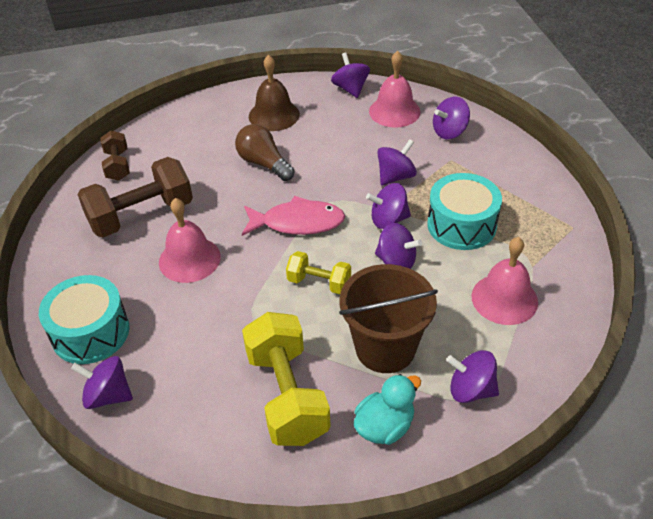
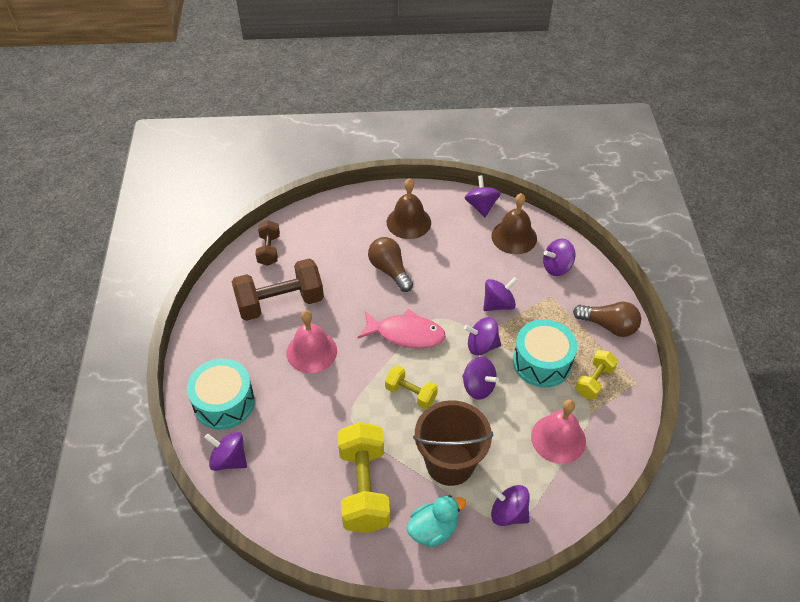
camera: 10 degrees right, 5 degrees up
(394, 111) = (514, 237): pink bell -> brown bell
(523, 178) = (608, 326): none -> brown light bulb
(526, 233) = (594, 381): none -> yellow dumbbell

